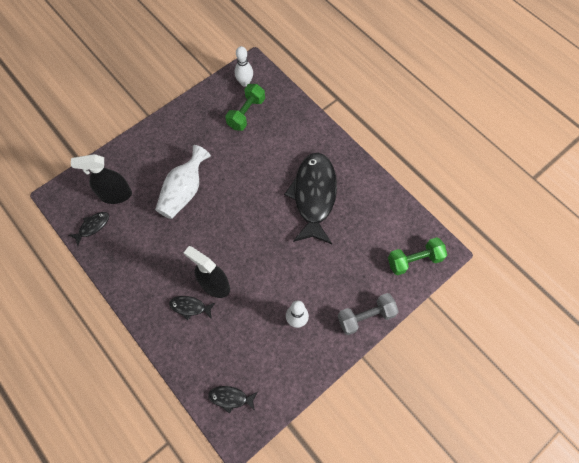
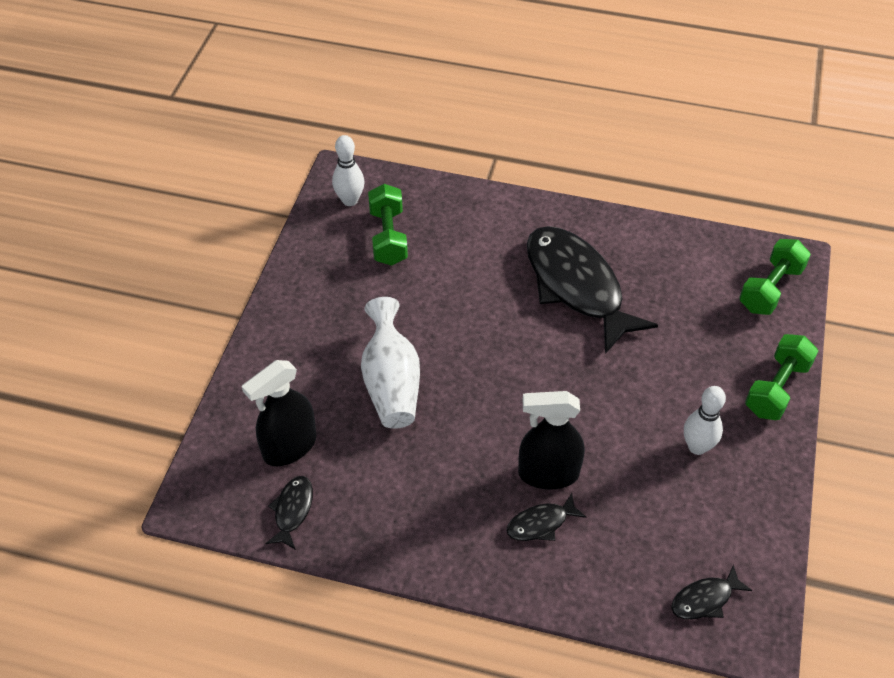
camera: 35 degrees left, 15 degrees down
(365, 317) = (776, 388): grey dumbbell -> green dumbbell

